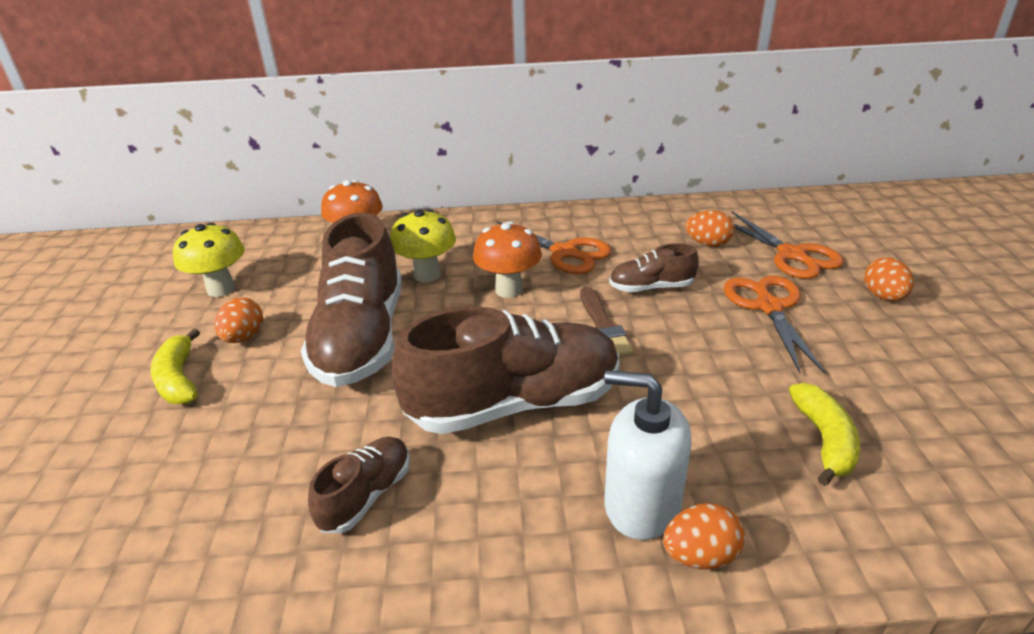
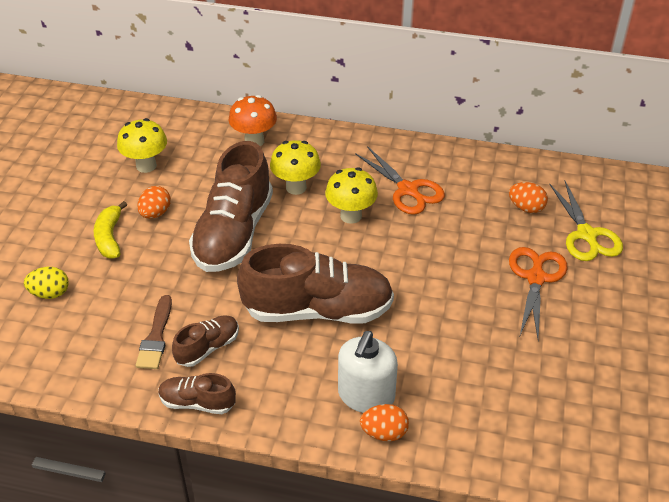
camera: 15 degrees right, 10 degrees up
(84, 476) = (50, 293): none -> yellow egg
(509, 290) = (351, 216): orange mushroom -> yellow mushroom
(603, 326) = (404, 265): brown brush -> brown brush (156, 337)
(641, 504) = (366, 395): white soap dispenser -> white soap dispenser turned 105 degrees counterclockwise
(651, 287) = (457, 239): brown shoe -> brown shoe (197, 403)
(792, 255) = (587, 235): orange scissors -> yellow scissors
(824, 440) = (504, 386): yellow banana -> none
(883, 297) = (630, 290): orange egg -> none

